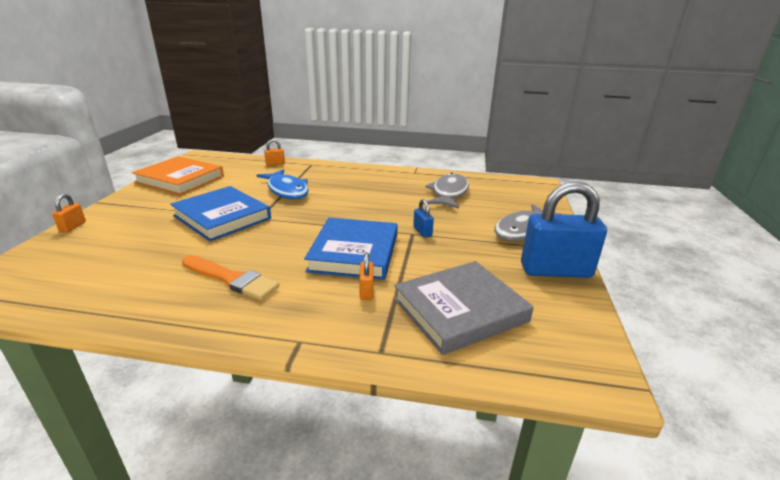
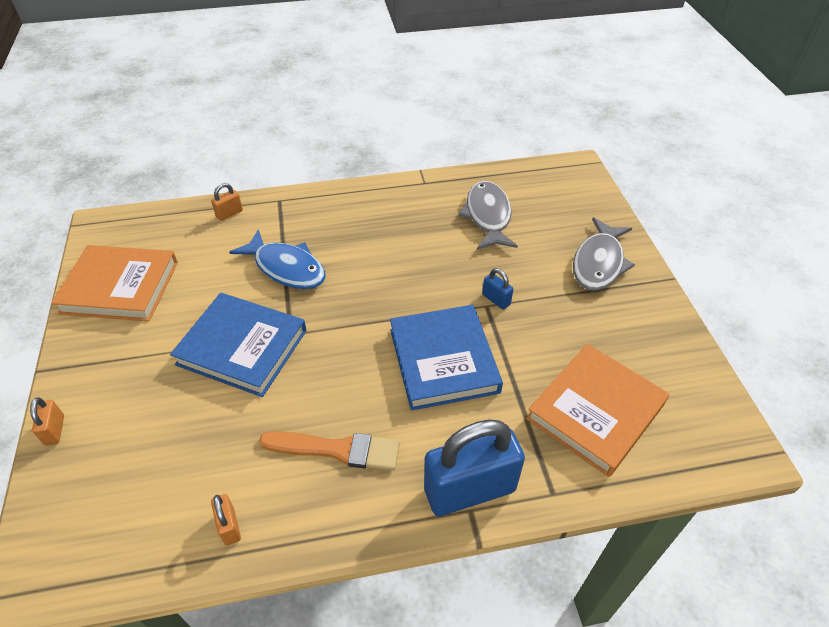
camera: 20 degrees left, 20 degrees up
(366, 291) = (492, 417): orange padlock -> orange padlock (229, 526)
(460, 310) = (595, 411): grey book -> orange book
(555, 270) = (656, 321): blue padlock -> blue padlock (470, 490)

